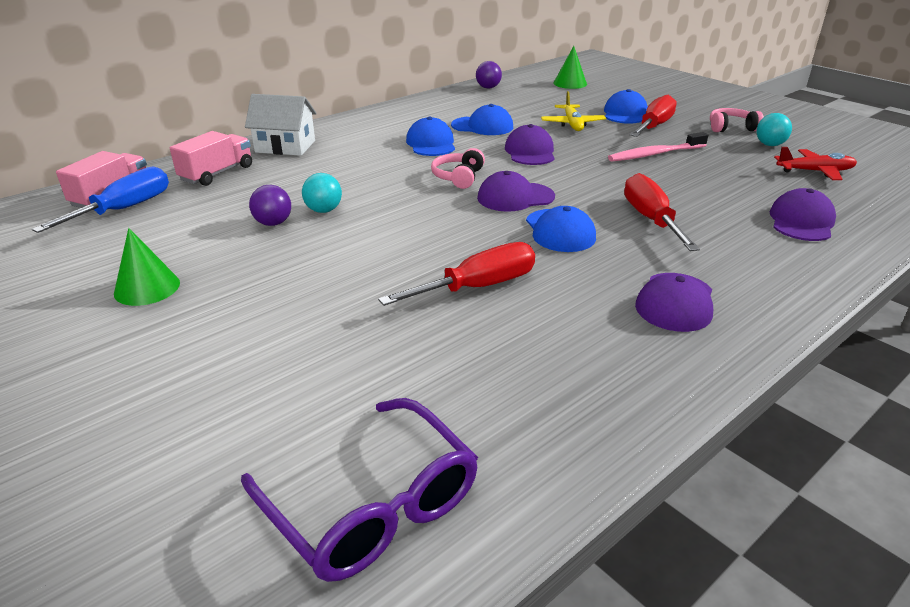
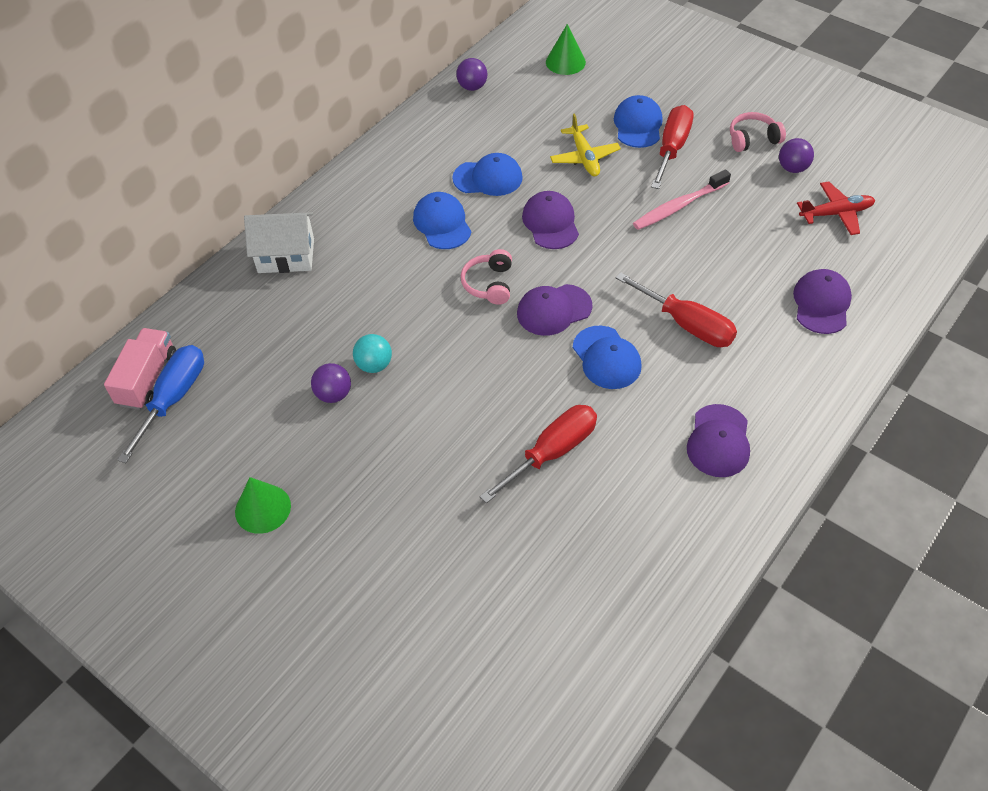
camera: 10 degrees left, 20 degrees up
(217, 173) = (236, 320): pink truck -> none
(372, 505) = (539, 692): purple glasses -> none
(651, 219) = (687, 324): red screwdriver -> red screwdriver turned 150 degrees clockwise
(769, 145) = (792, 168): turquoise ball -> purple ball

